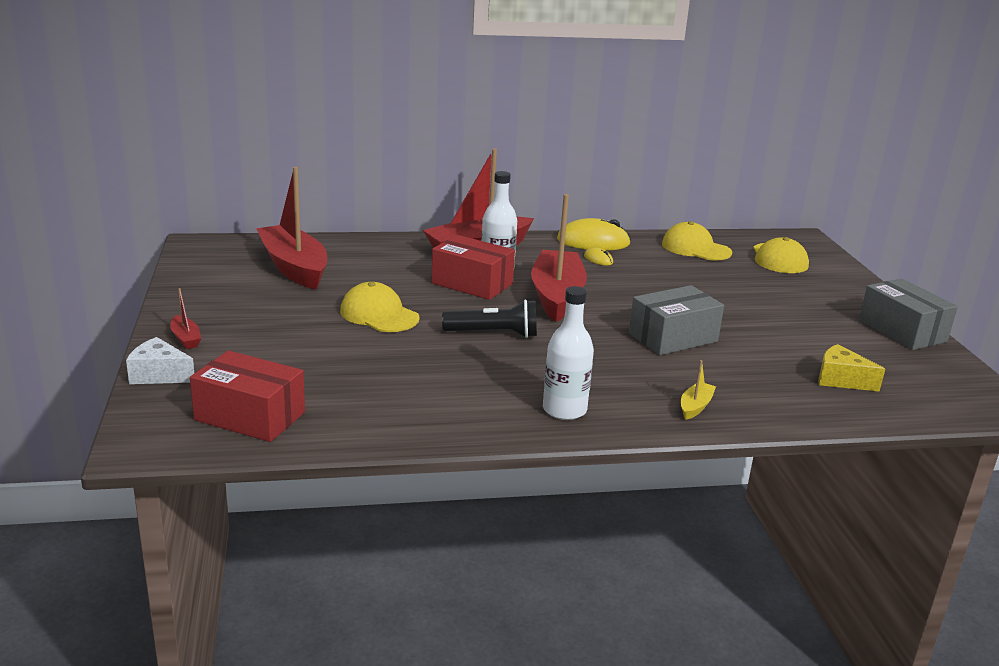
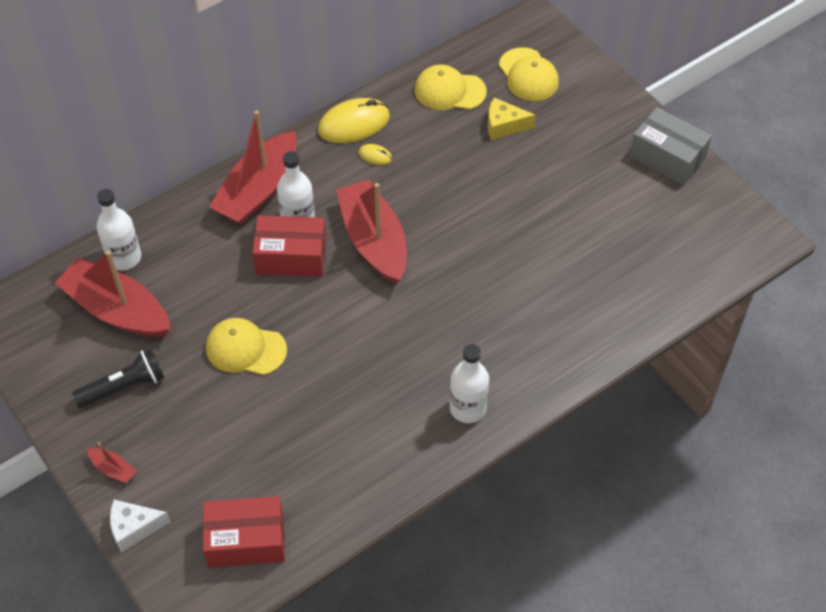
camera: 25 degrees left, 30 degrees up
(330, 248) = (124, 258): none -> white bottle
(494, 334) = (356, 329): black flashlight -> black flashlight (124, 387)
(673, 338) = (498, 261): grey box -> none
(695, 406) = (557, 353): yellow boat -> none
(841, 380) = (646, 259): yellow cheese -> yellow cheese (504, 126)

